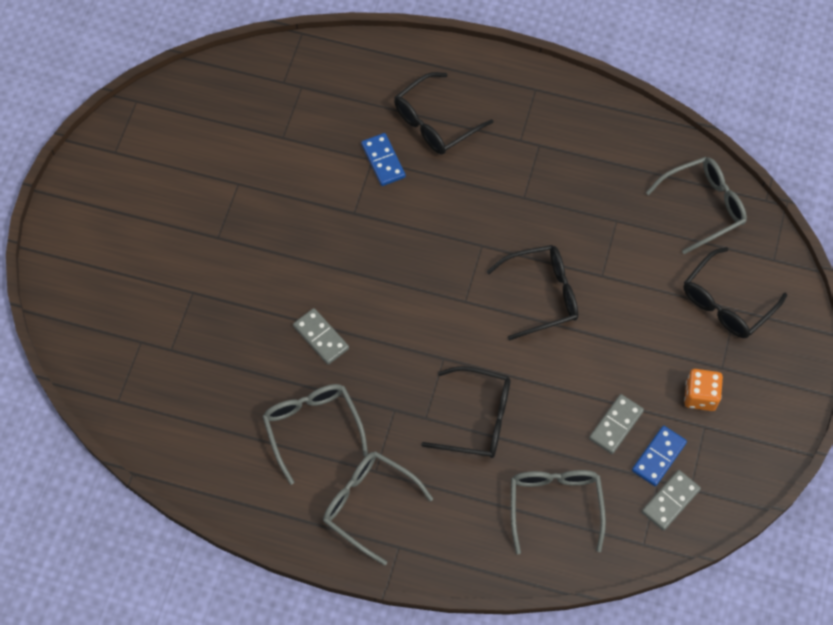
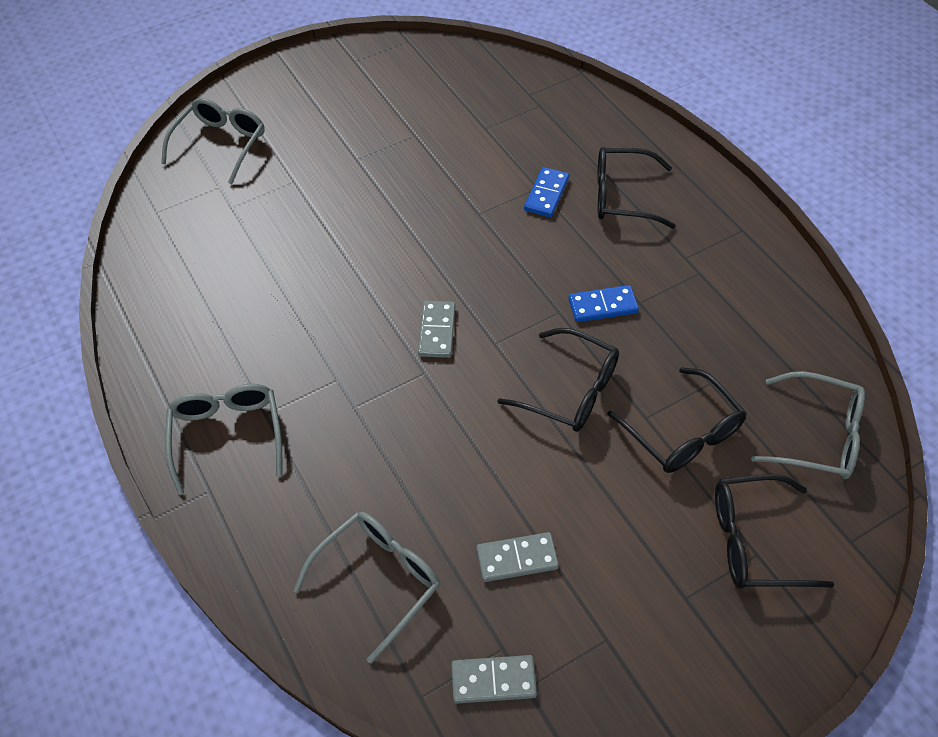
camera: 45 degrees right, 10 degrees down
(312, 427) = (259, 340): grey glasses -> grey glasses (221, 144)
(321, 337) = (347, 280): grey domino -> grey domino (437, 331)
(478, 419) = (397, 445): black glasses -> black glasses (683, 433)
(658, 457) = (527, 626): blue domino -> blue domino (602, 306)
(700, 396) = (633, 606): orange dice -> none

